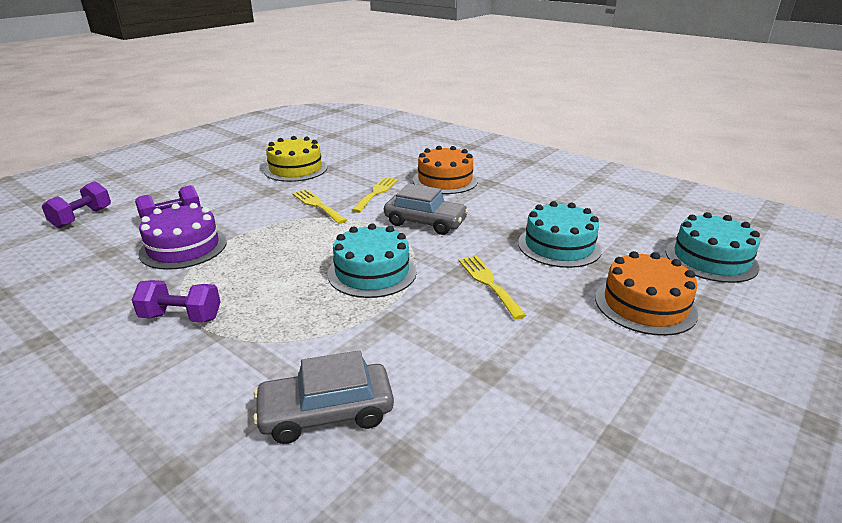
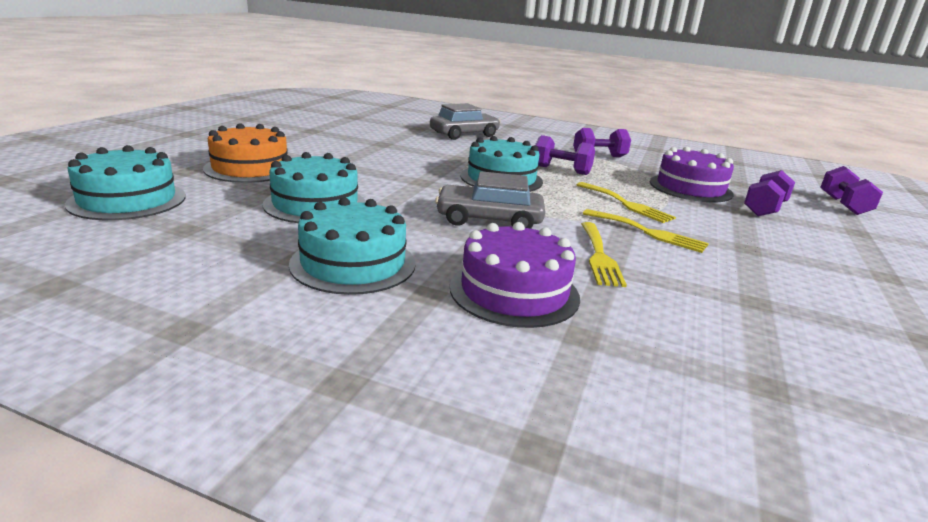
camera: 160 degrees right, 5 degrees down
(283, 285) = (561, 170): none -> purple dumbbell
(295, 169) = (800, 293): yellow cake -> none
(445, 180) = (514, 291): orange cake -> purple cake
(488, 283) = (392, 176): yellow fork -> yellow fork (626, 204)
(526, 199) = (353, 263): none -> turquoise cake

